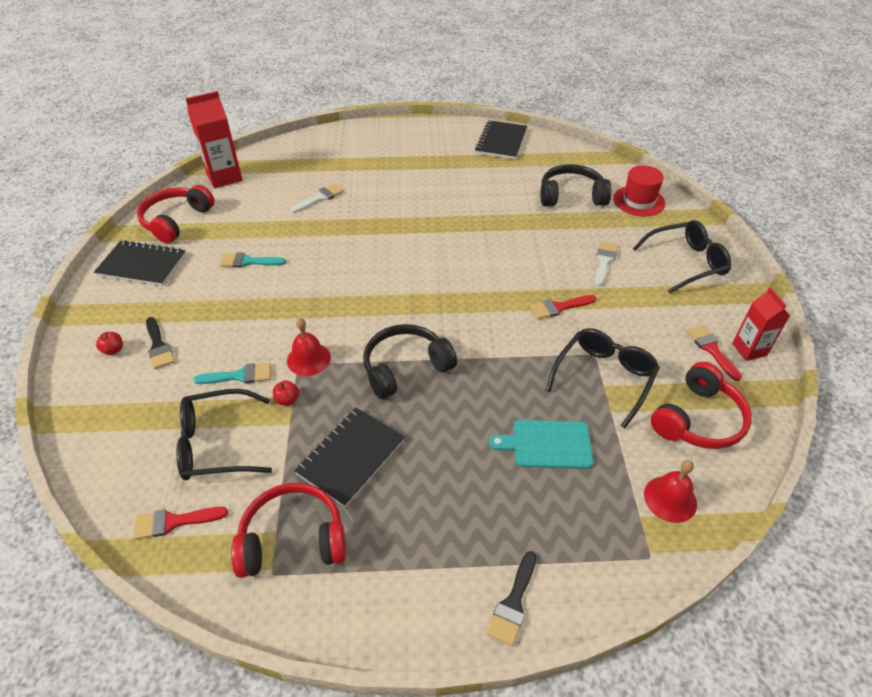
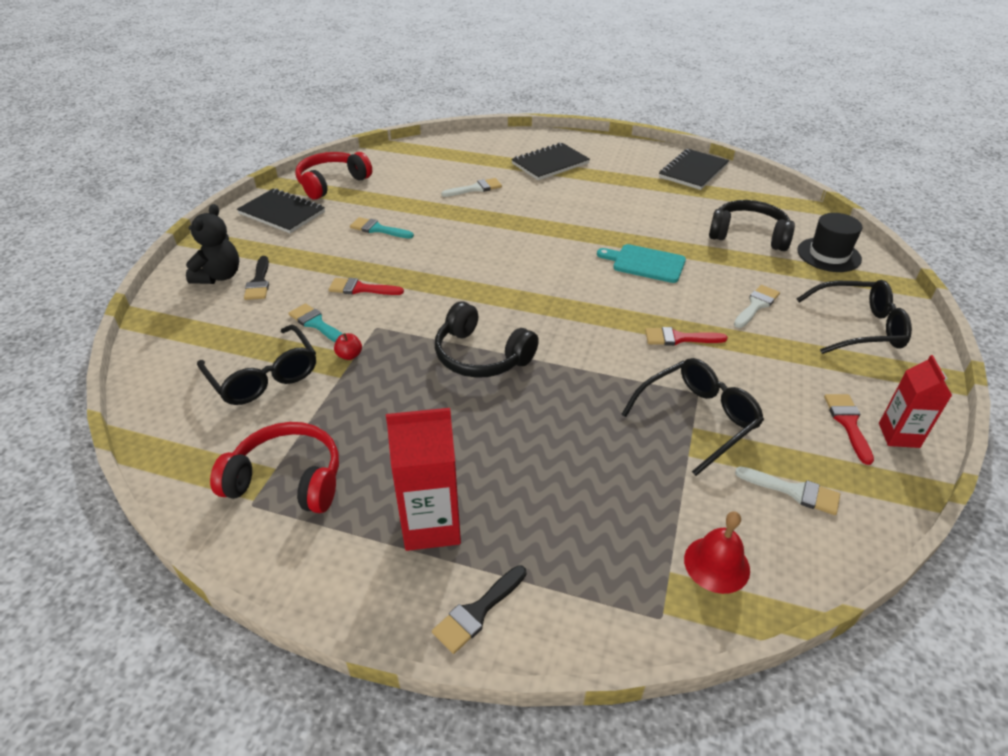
camera: 20 degrees right, 5 degrees down
(113, 350) = (219, 276): red apple -> black teddy bear
(174, 522) = (190, 432): red brush -> red brush (361, 289)
(216, 444) = (264, 376): black glasses -> black glasses turned 135 degrees counterclockwise
(224, 177) = (394, 155): red carton -> red carton (431, 525)
(239, 376) = (316, 324): turquoise brush -> turquoise brush turned 150 degrees counterclockwise
(308, 359) = (389, 325): red bell -> none
(351, 457) = (382, 422): black notebook -> black notebook (550, 164)
(405, 368) = (481, 356): black headphones -> black headphones turned 135 degrees counterclockwise
(547, 444) = (597, 467): turquoise cutting board -> turquoise cutting board (645, 263)
(639, 201) = (828, 255): red hat -> black hat
(698, 419) = (794, 491): red headphones -> white brush

